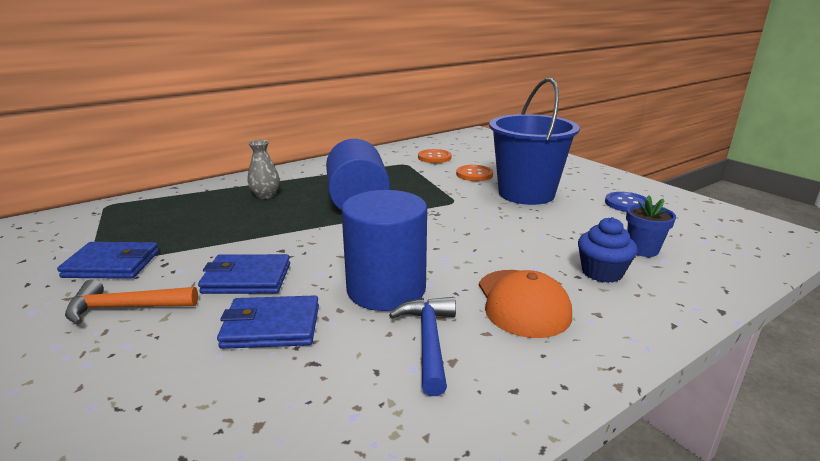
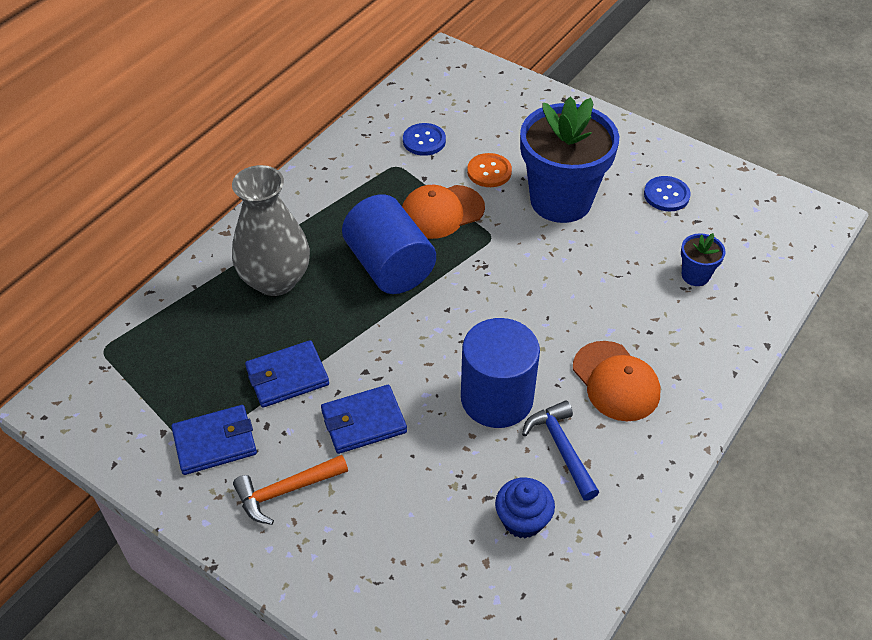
camera: 20 degrees left, 25 degrees up
(265, 195) = (275, 280): grey vase -> grey vase, size x2.03
(271, 327) = (429, 472): blue wallet -> blue wallet (287, 377)
(422, 185) = (442, 212): none -> orange cap
(434, 157) = (424, 141): orange button -> blue button
(526, 193) = (561, 200): blue bucket -> blue flower pot
(602, 272) = (668, 321): blue cupcake -> blue cupcake (522, 520)

